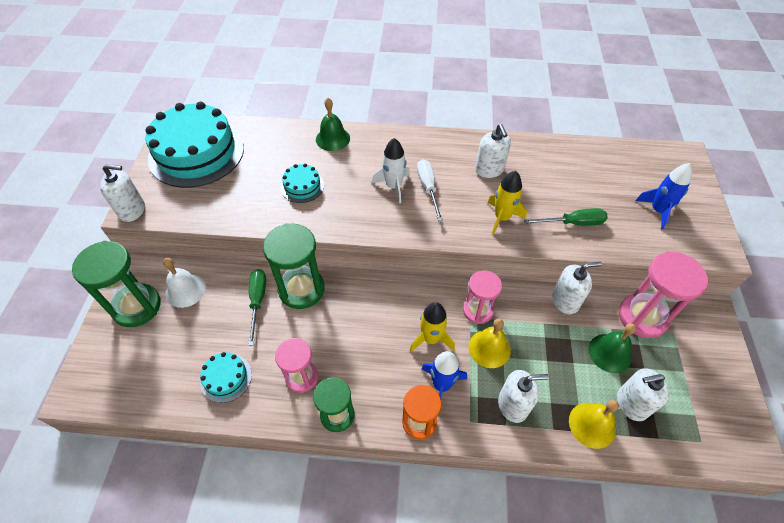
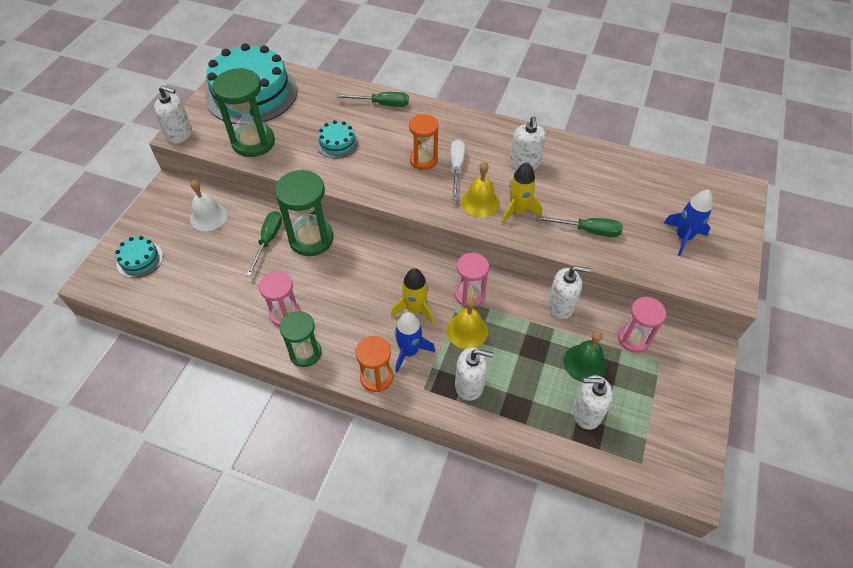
camera: 15 degrees right, 0 degrees up
(137, 307) = (163, 221): green hourglass -> green hourglass (253, 142)
(226, 378) = (220, 298): turquoise cake -> turquoise cake (140, 259)
(332, 138) = (382, 104): green bell -> green screwdriver
(393, 186) = (423, 160): white rocket -> orange hourglass
(592, 425) = (538, 421): yellow bell -> yellow bell (480, 202)
(642, 317) = (633, 339): pink hourglass -> pink hourglass, size x0.64

